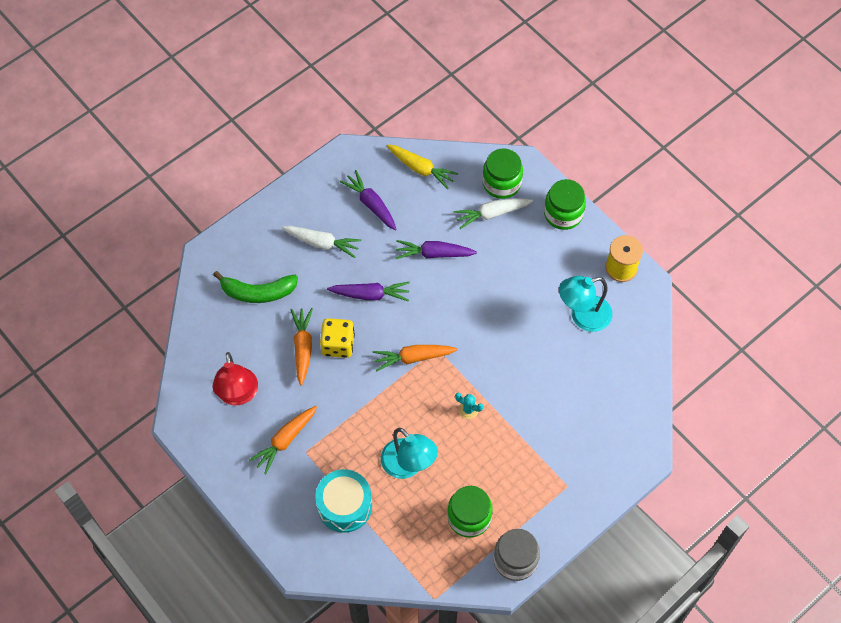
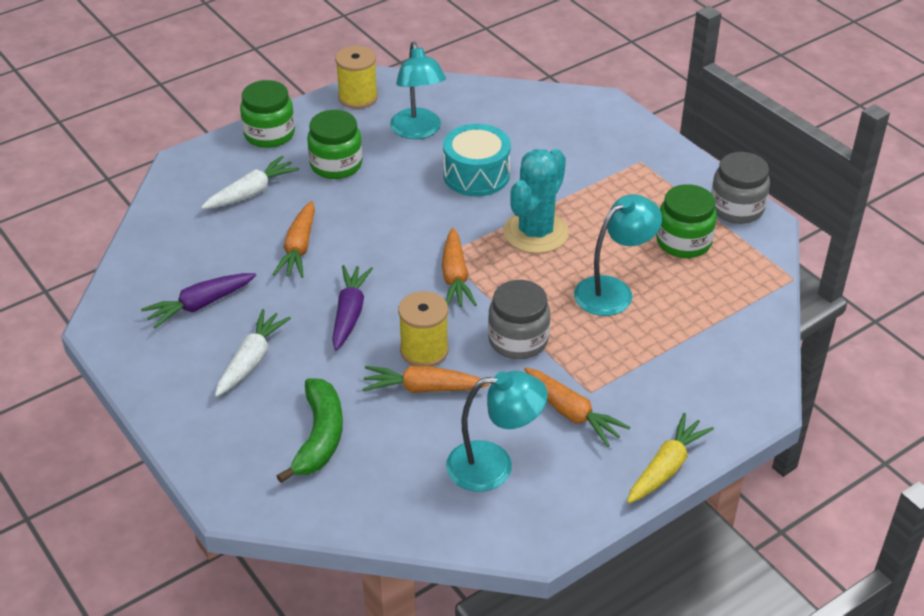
camera: 85 degrees left, 20 degrees down
(238, 395) = (494, 465): red lamp -> turquoise lamp
(338, 344) = (424, 350): yellow dice -> yellow spool
(344, 506) = (671, 355): turquoise drum -> turquoise drum (476, 175)
(352, 403) = (518, 340): none -> grey jar
(421, 169) = (157, 252): yellow carrot -> yellow carrot (666, 467)
(434, 254) = (299, 248): purple carrot -> orange carrot
(468, 409) = (536, 232): turquoise cactus -> turquoise cactus, size x2.43
(492, 214) = (251, 192): white carrot -> white carrot turned 120 degrees counterclockwise
(501, 183) = (207, 181): green jar -> green jar (336, 165)

